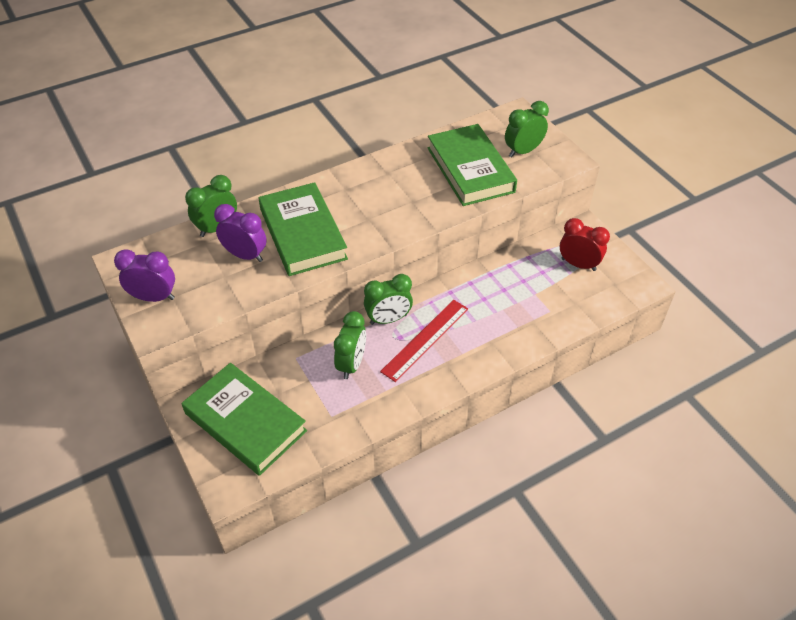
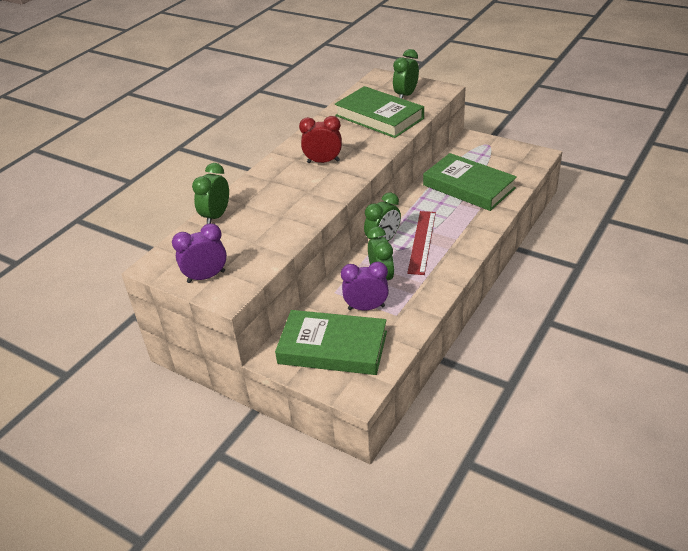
camera: 25 degrees left, 10 degrees down
(245, 255) = (257, 224): purple clock -> purple clock (366, 307)
(303, 234) = (290, 195): green book -> green book (468, 186)
(578, 264) = (486, 160): red clock -> red clock (323, 162)

